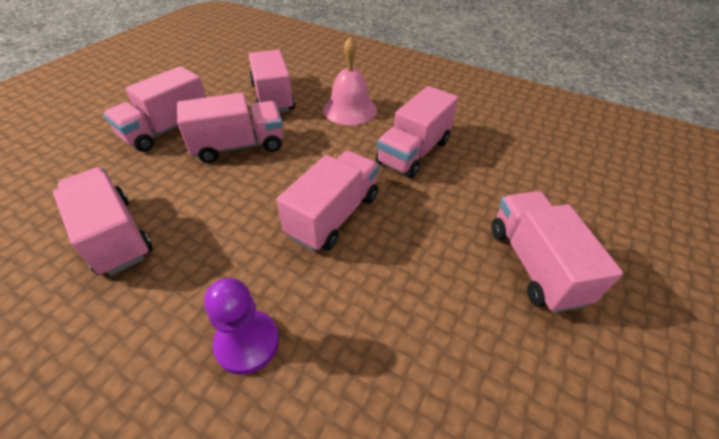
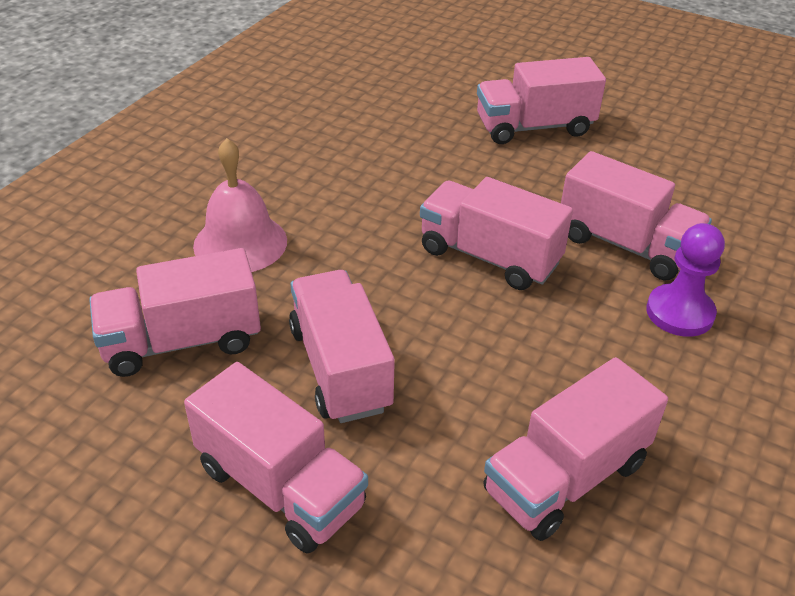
camera: 90 degrees left, 5 degrees down
(413, 152) = (358, 186): pink truck -> pink truck (626, 245)

